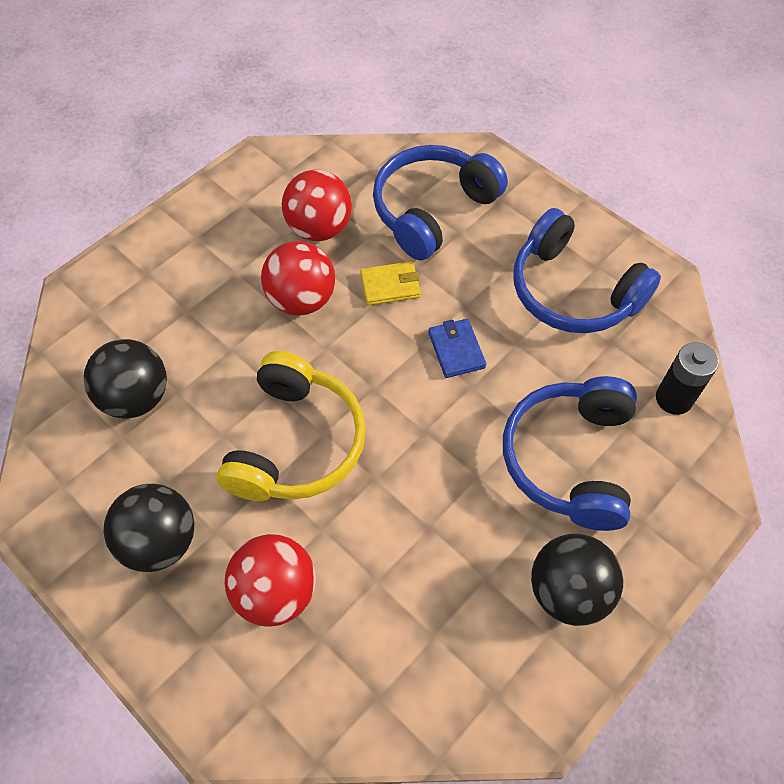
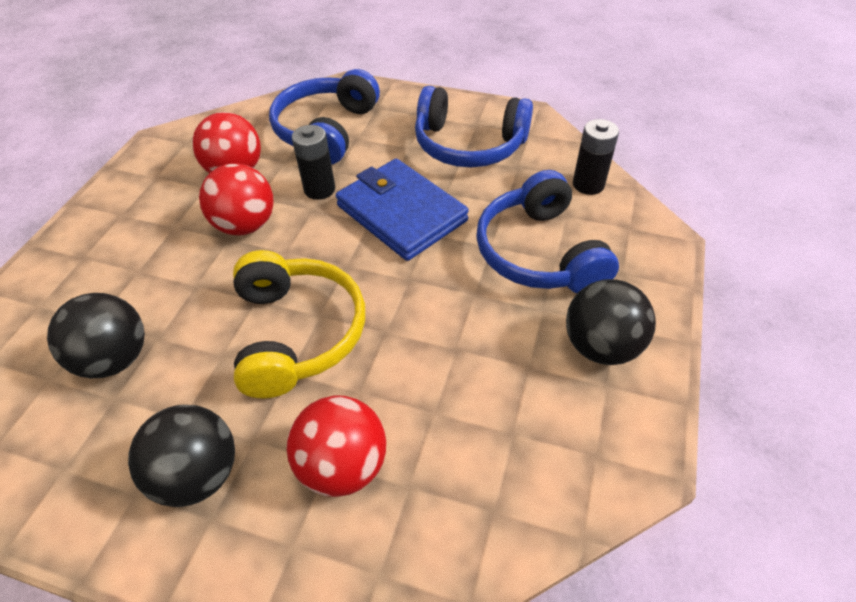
camera: 25 degrees left, 10 degrees down
(390, 285) = (319, 189): yellow wallet -> black battery
(456, 350) = (401, 213): blue wallet -> blue wallet, size x2.11

